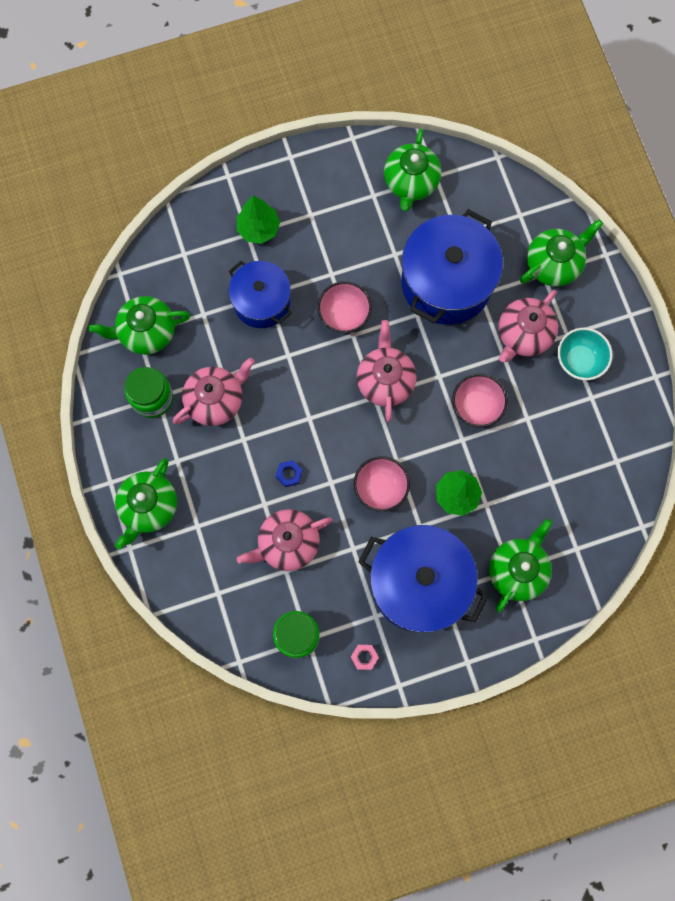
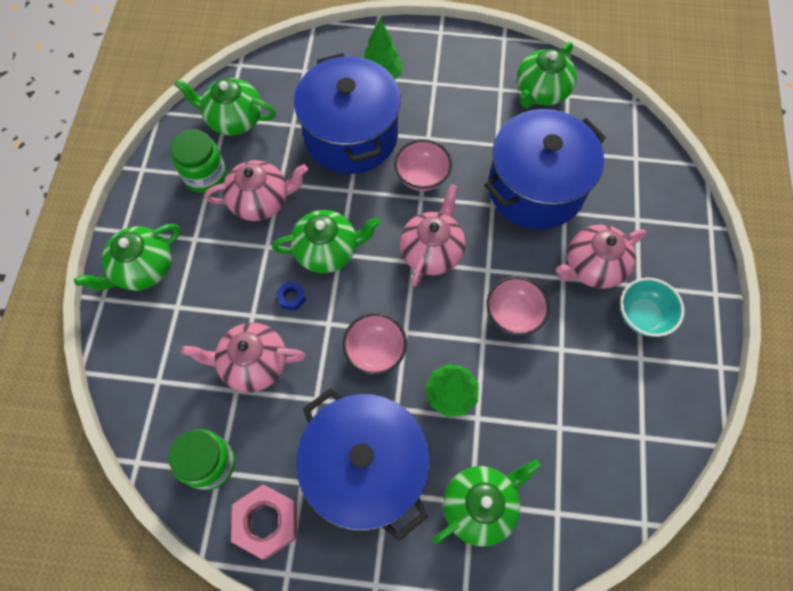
camera: 25 degrees right, 10 degrees down
(262, 302) = (351, 136): blue pot -> blue pot, size x1.61
(364, 657) = (266, 522): pink nut -> pink nut, size x2.06
(554, 264) = (652, 214): green teapot -> green teapot (328, 250)

